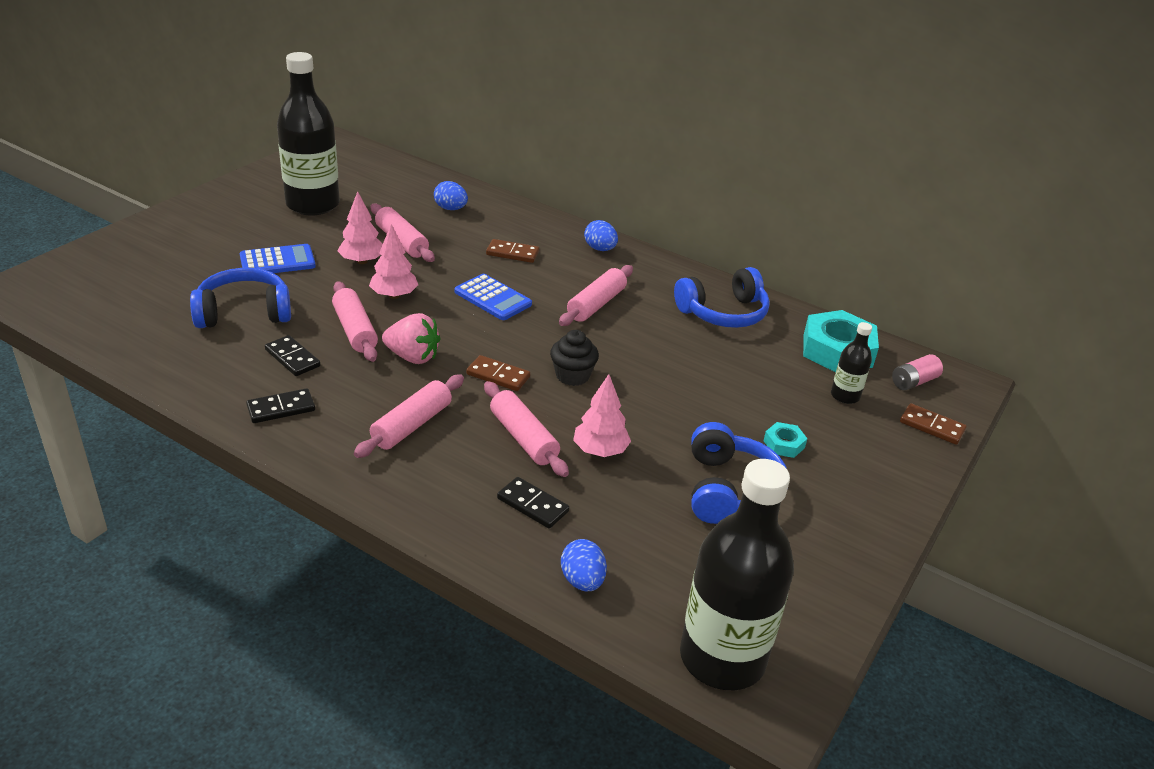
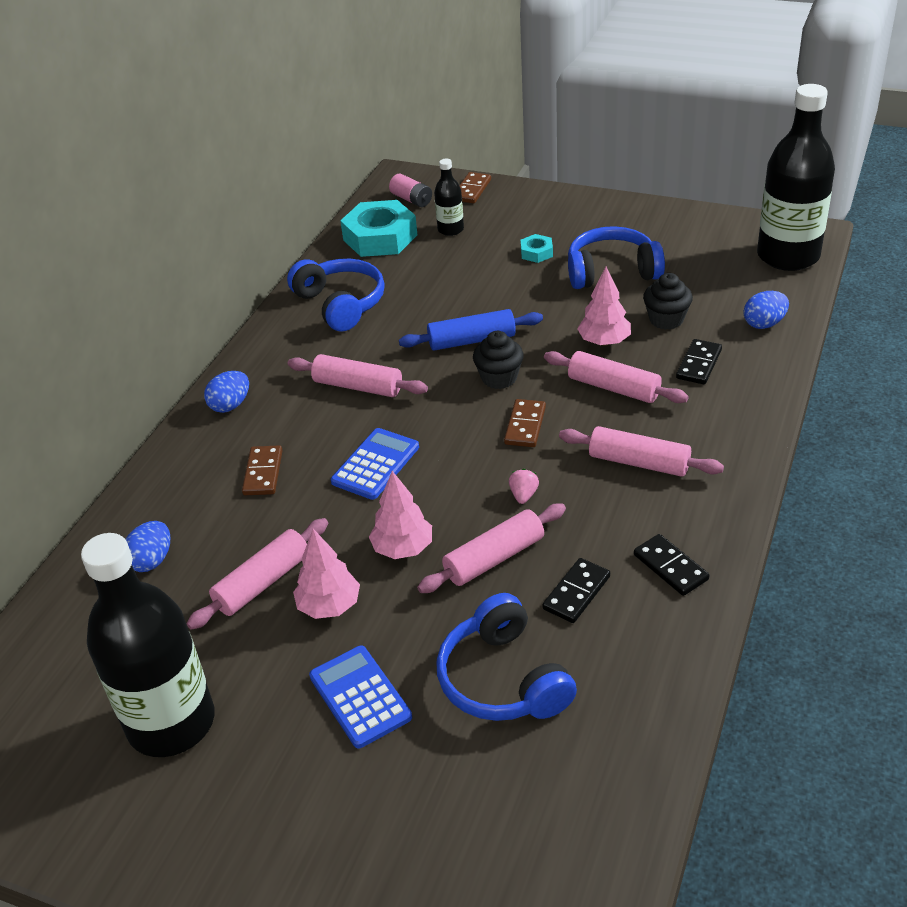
camera: 95 degrees left, 5 degrees up
(412, 357) = (523, 495): pink strawberry -> pink strawberry, size x0.51
(523, 438) = (614, 388): pink rolling pin -> pink rolling pin turned 75 degrees clockwise
(621, 505) = (666, 319): none -> black cupcake
(637, 372) = (471, 340): none -> blue rolling pin

